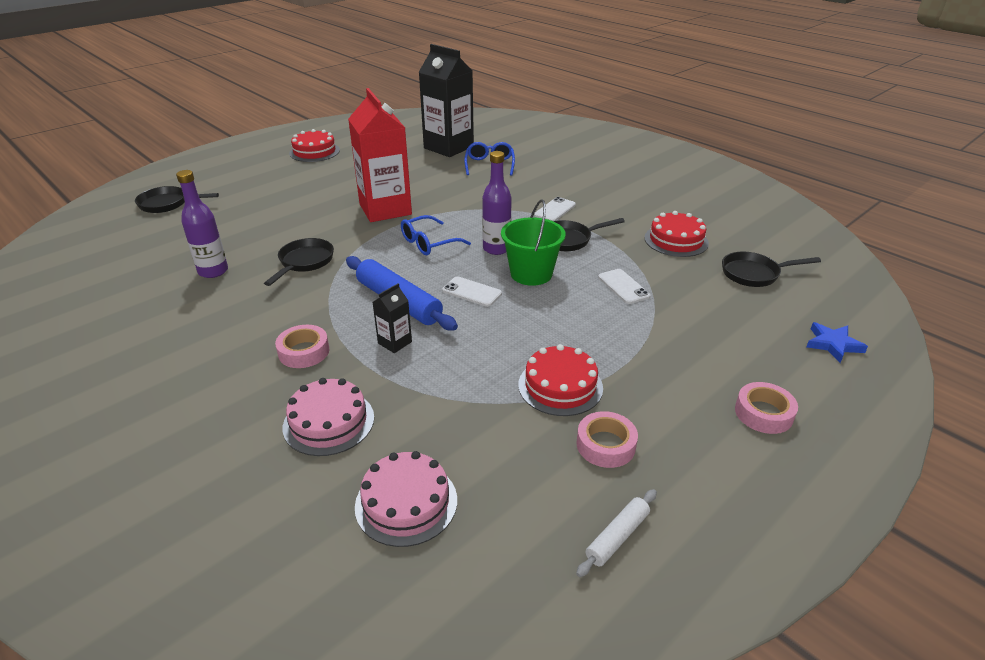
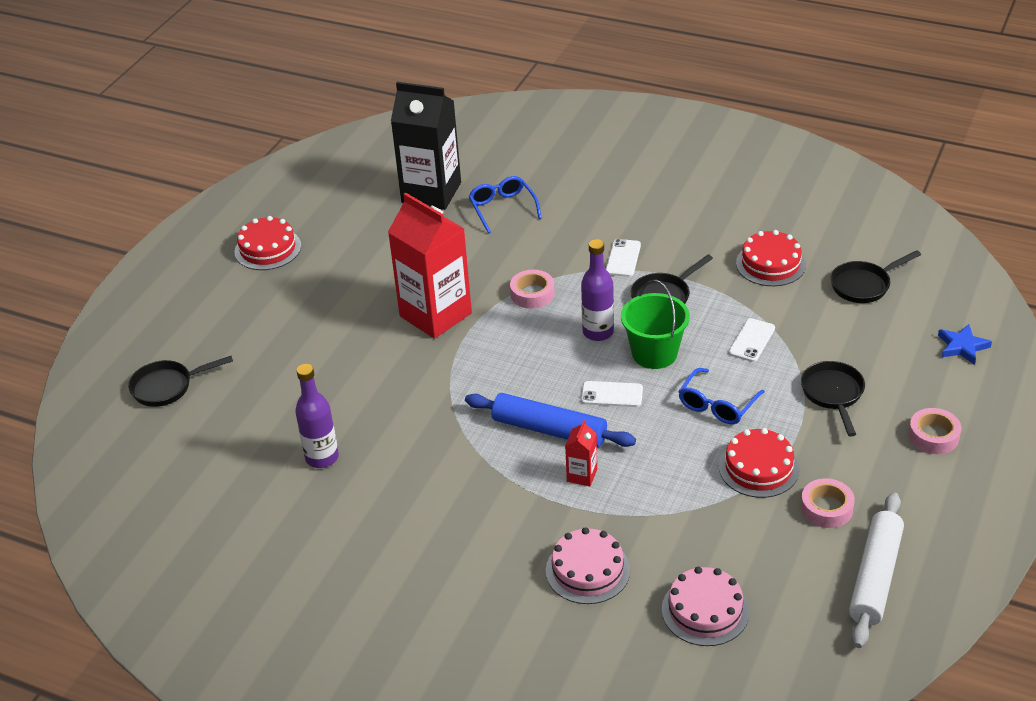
camera: 20 degrees left, 5 degrees up
(304, 262) = (410, 414): black pan -> black pan (833, 394)
(304, 352) = (505, 514): pink tape -> pink tape (532, 294)
(395, 342) = (582, 475): black carton -> red carton
(429, 243) = (522, 347): blue glasses -> blue glasses (717, 405)
(617, 537) = (875, 577): white rolling pin -> white rolling pin, size x1.89
(623, 286) = (751, 340): white phone -> white phone turned 75 degrees clockwise

